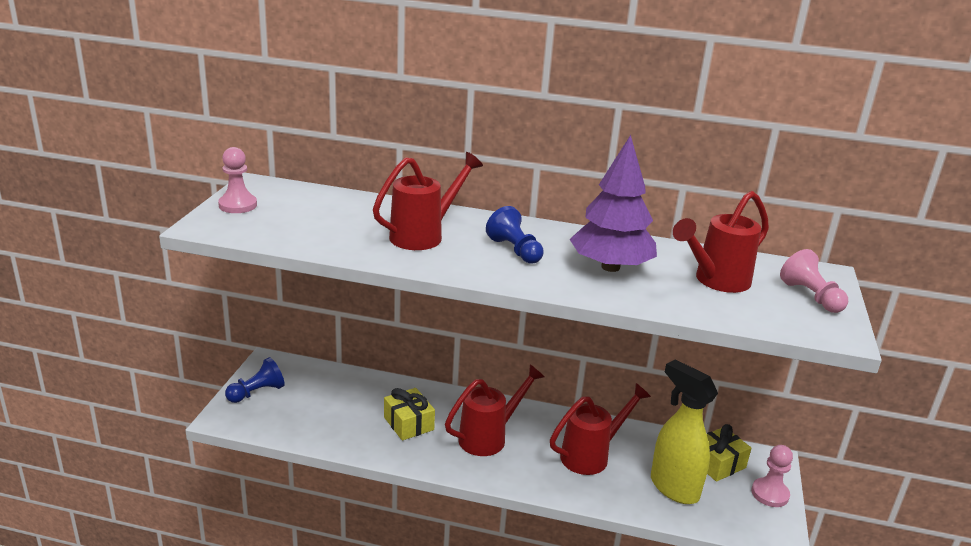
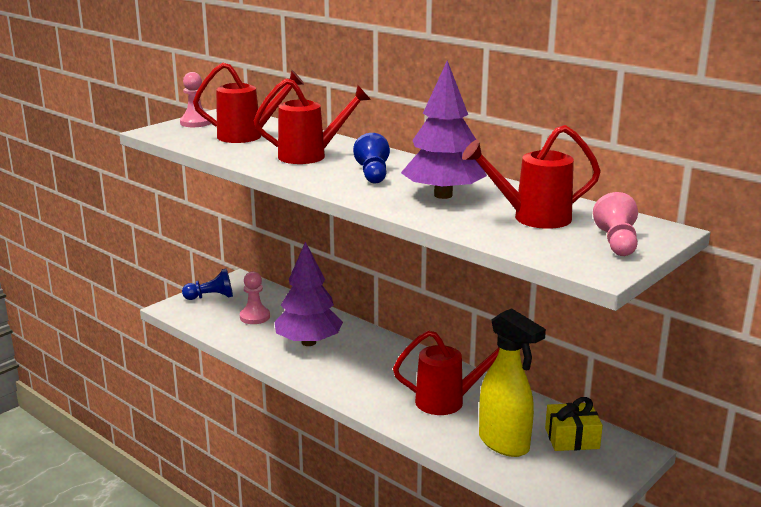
camera: 30 degrees right, 5 degrees down
(408, 423) = (308, 342): yellow gift -> purple tree
(489, 437) = (368, 367): red watering can -> red watering can (248, 136)
(673, 487) = (504, 444): yellow spray bottle -> yellow spray bottle turned 150 degrees clockwise
(770, 494) = (603, 475): pink pawn -> pink pawn (255, 317)

